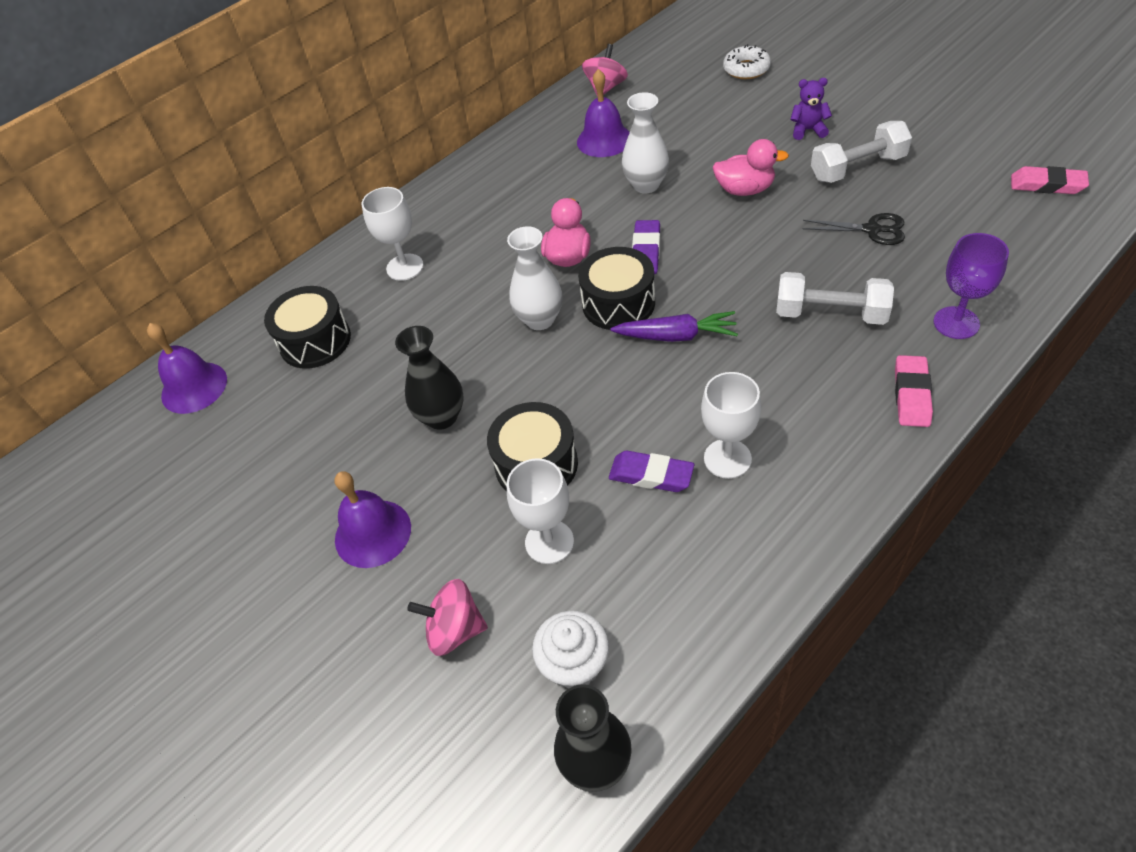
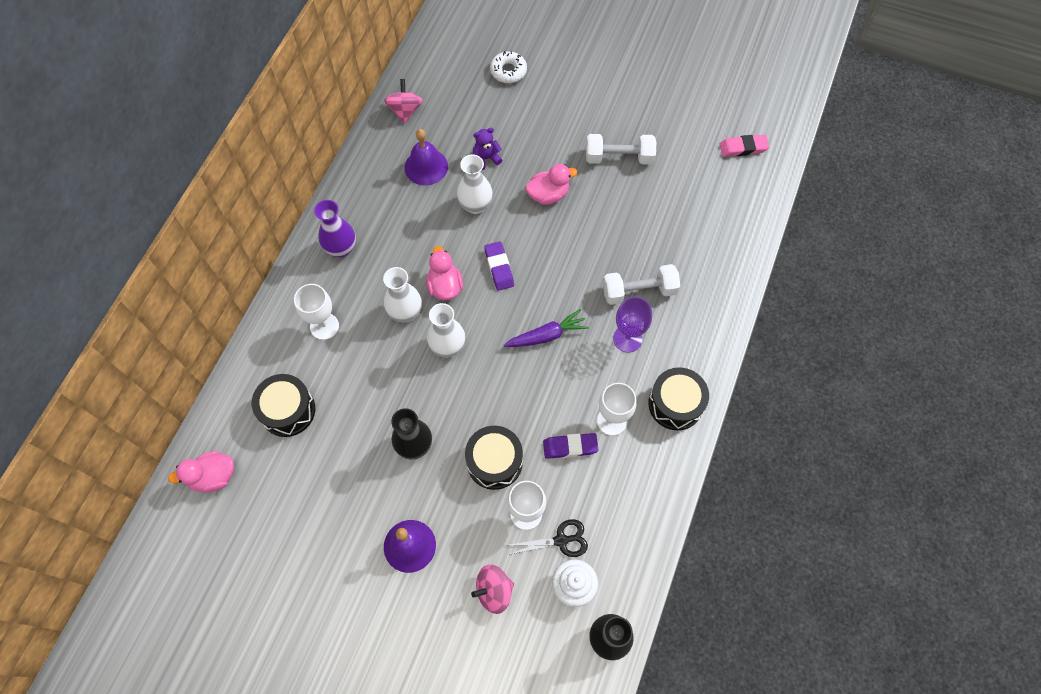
camera: 30 degrees left, 15 degrees up
(194, 387) = (213, 476): purple bell -> pink duck
(466, 198) = (341, 248): none -> purple vase
(506, 273) = (405, 312): none -> white vase
(618, 303) = (497, 318): black drum -> black drum (675, 404)
(808, 130) = (574, 127): purple teddy bear -> purple teddy bear (486, 158)
(857, 168) = (619, 157): white dumbbell -> white dumbbell turned 45 degrees clockwise
(872, 230) = (644, 212): black scissors -> black scissors (561, 540)
(911, 395) = (705, 341): pink eraser -> none
(956, 323) = (716, 278): purple goblet -> purple goblet (627, 339)

